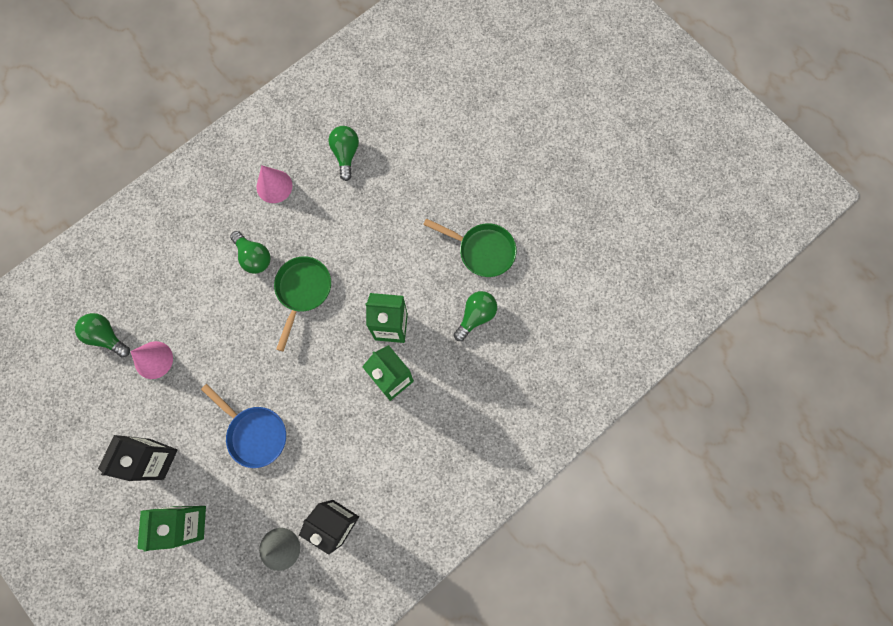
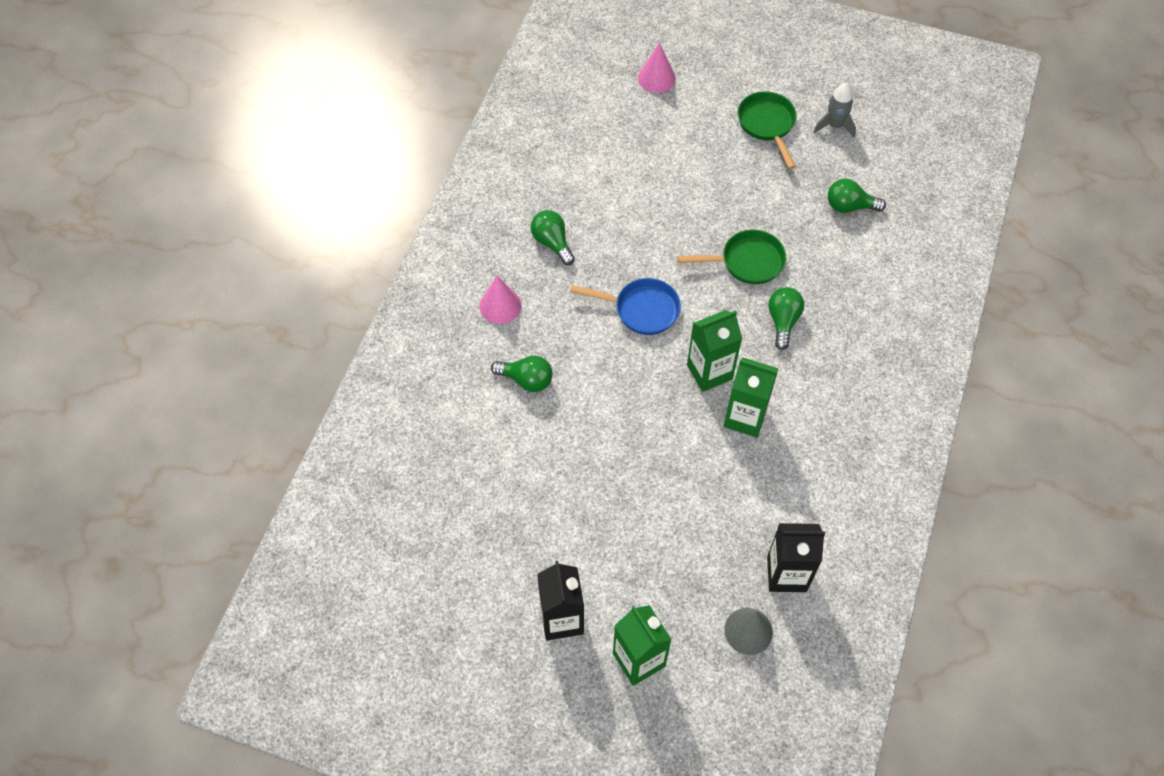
camera: 30 degrees left, 15 degrees down
(106, 336) = (423, 533): green light bulb -> green light bulb (849, 206)
(153, 360) = (490, 528): pink cone -> pink cone (656, 78)
(254, 433) = (645, 539): blue pan -> blue pan (641, 309)
(303, 291) = (599, 385): green pan -> green pan (767, 125)
(635, 169) = (834, 125): none -> grey rocket

